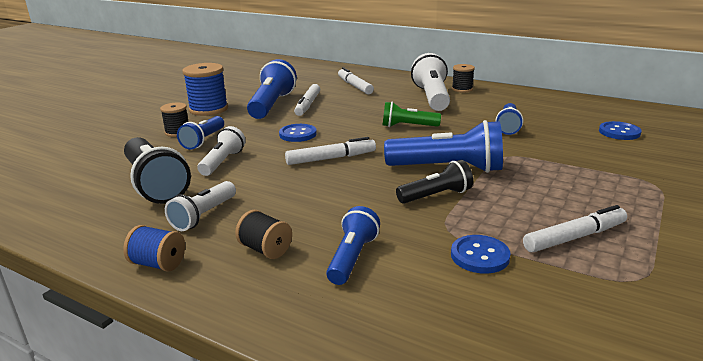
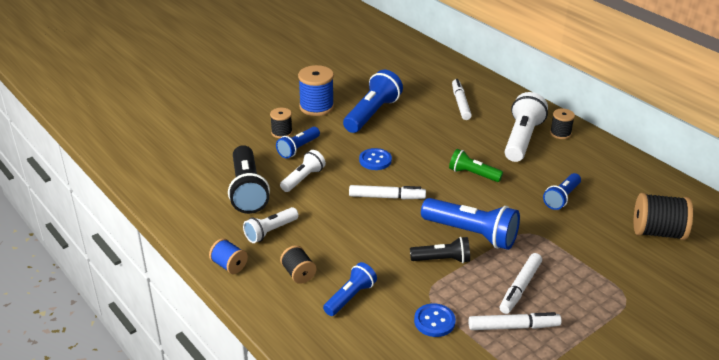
camera: 20 degrees right, 10 degrees up
(307, 105) = (403, 122): white marker -> white marker (520, 287)
(619, 132) = (657, 232): blue button -> black spool

